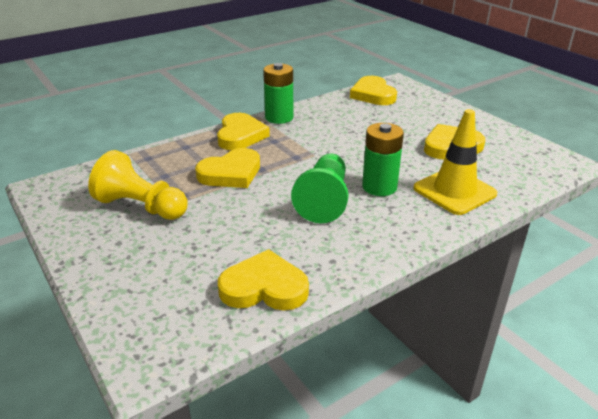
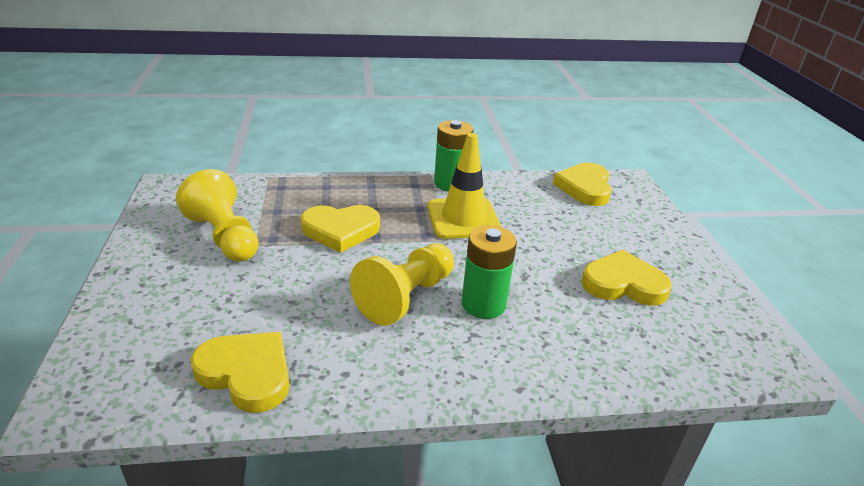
camera: 25 degrees right, 0 degrees up
(240, 135) = (391, 191): yellow heart -> none
(324, 200) = (406, 297): green pawn -> yellow pawn
(454, 191) = (571, 344): yellow traffic cone -> yellow traffic cone (463, 219)

